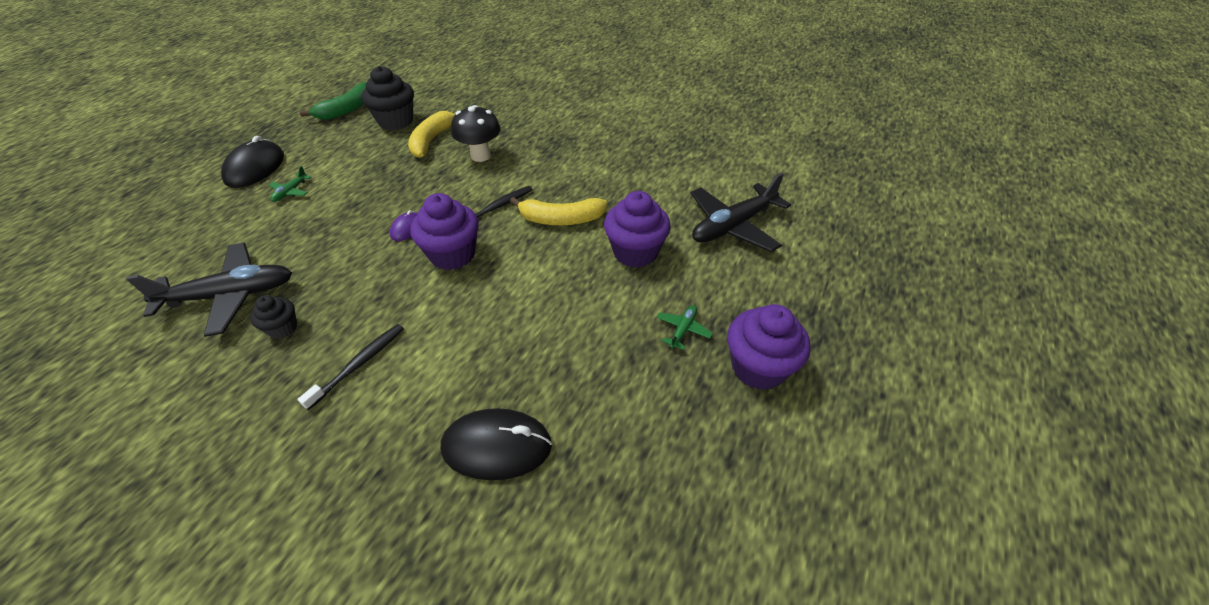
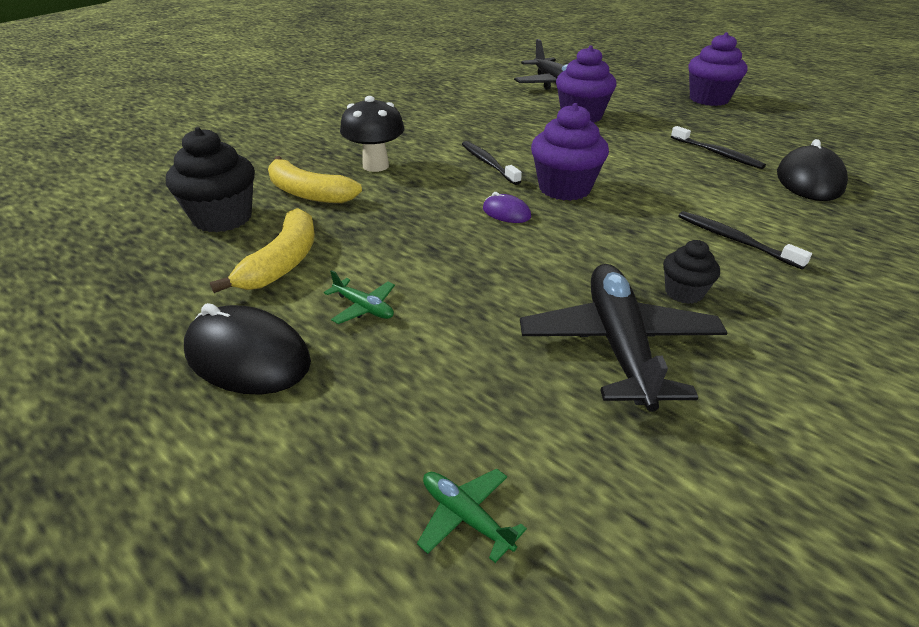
camera: 75 degrees left, 10 degrees down
(347, 109) = (125, 262): green banana -> none
(558, 364) = (717, 154): none -> black toothbrush
(561, 219) = (523, 137): yellow banana -> yellow banana (282, 262)
(683, 329) = (674, 113): green plane -> green plane (465, 516)

